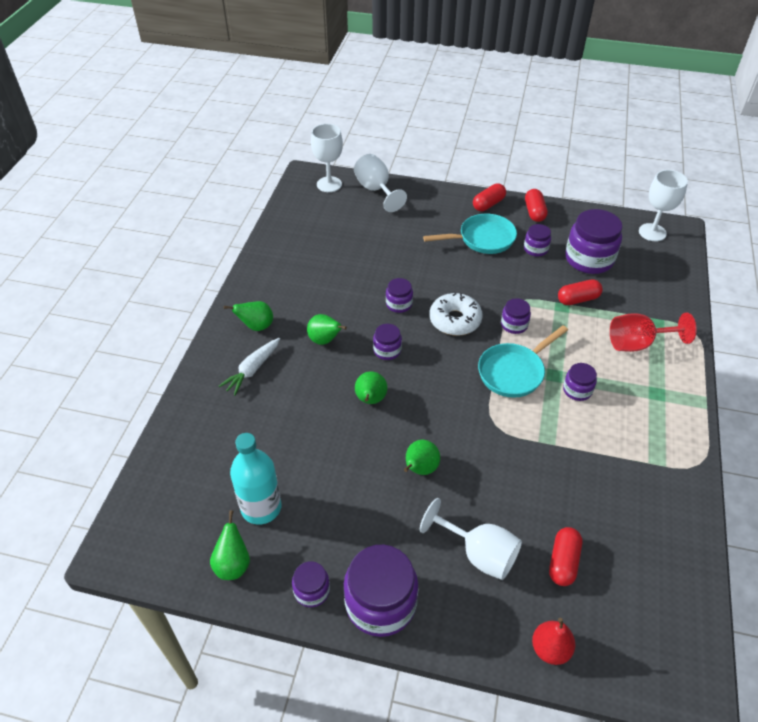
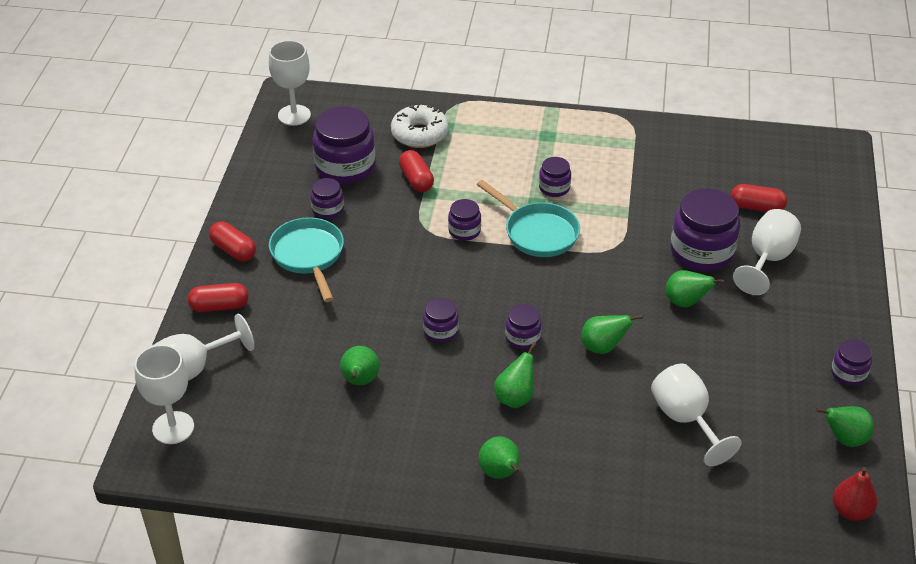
camera: 95 degrees left, 5 degrees down
(252, 370) = (578, 465): white carrot -> none
(261, 507) = (772, 426): turquoise bottle -> none
(281, 444) = (685, 419): none -> white goblet
(354, 261) = (360, 381): none -> green pear
(380, 603) = (841, 323): purple jar -> purple jar (702, 252)
(455, 320) = (463, 279): white donut -> white donut (419, 134)
(534, 212) = (252, 208): red capsule -> red capsule (219, 306)
(550, 649) = (839, 218): red pear -> red pear (851, 511)
(637, 343) = (480, 142): red goblet -> none

